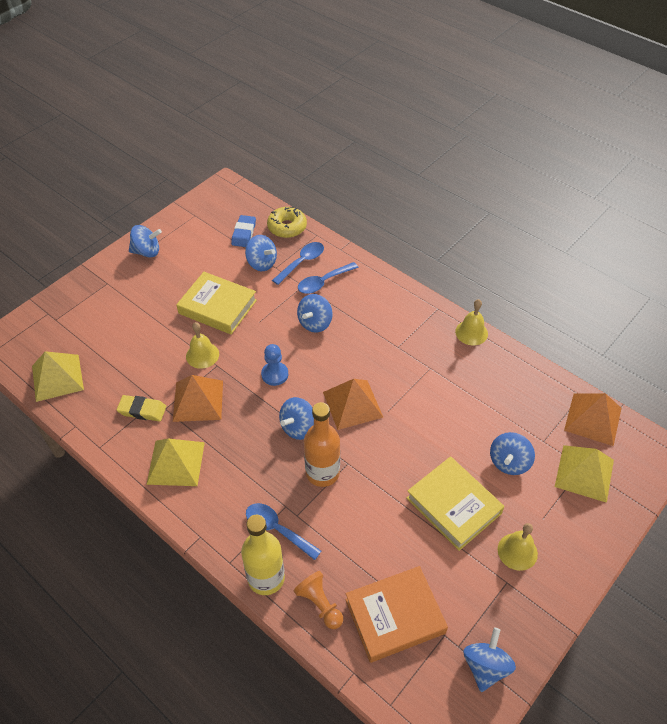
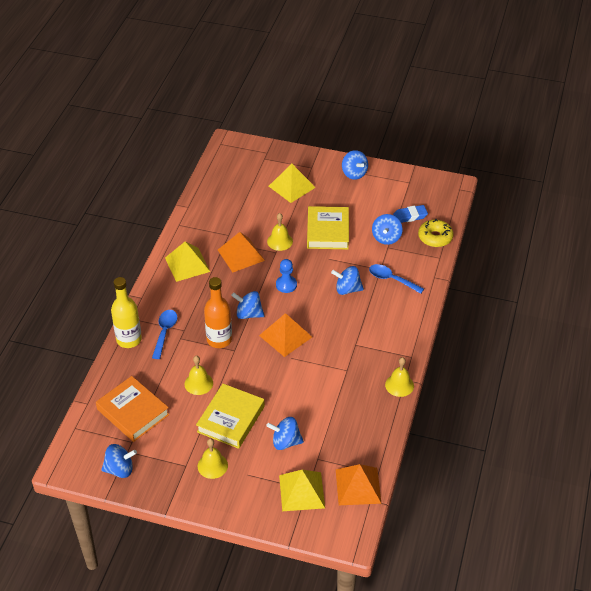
camera: 65 degrees right, 5 degrees down
(57, 377) = (219, 181): yellow pyramid -> yellow pyramid (291, 186)
(142, 410) = (217, 231): yellow eraser -> none
(302, 262) = (403, 260): blue spoon -> none
(320, 604) = (124, 372): orange pawn -> none
(382, 520) = (198, 383): none -> yellow bell

